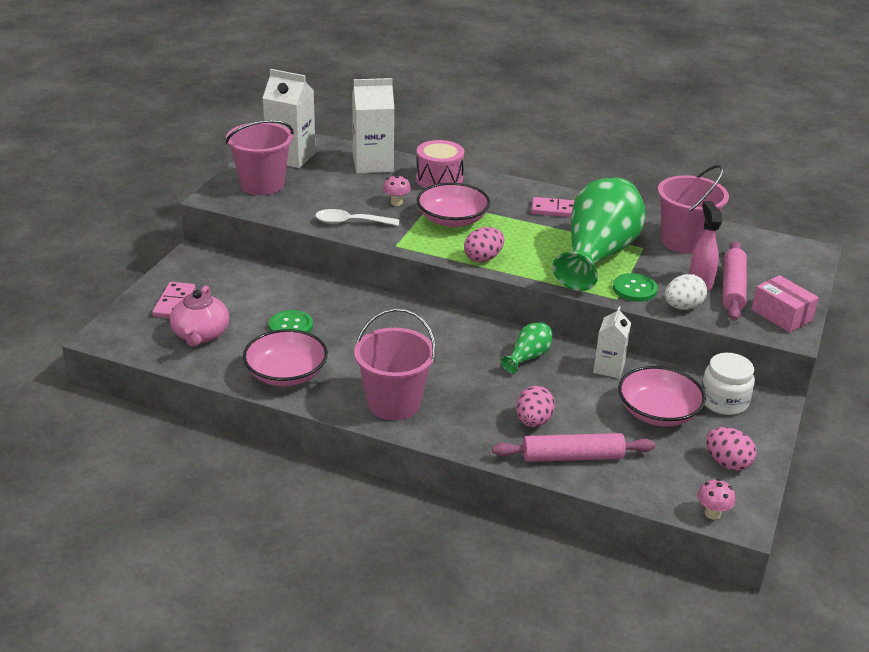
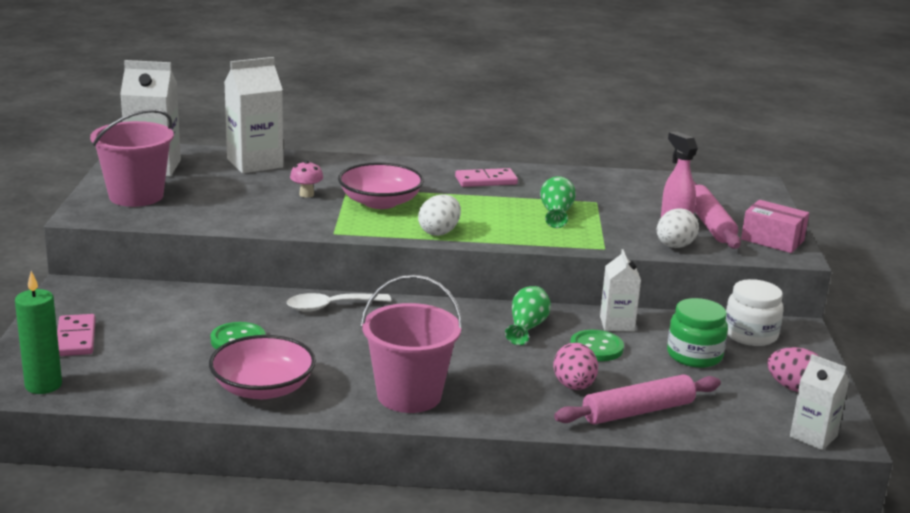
camera: 20 degrees left, 10 degrees down
(132, 340) = (43, 385): none -> green candle
(201, 335) = (130, 366): pink teapot -> none
(350, 222) = (267, 218): white spoon -> white spoon (331, 306)
(439, 179) = (339, 168): pink drum -> none
(483, 258) = (439, 232): pink egg -> white egg
(597, 255) = (556, 214): green vase -> green vase, size x0.43
(634, 289) = (616, 238): green button -> green button (596, 347)
(658, 412) = (694, 355): pink bowl -> green jar
(684, 241) = (633, 191): pink bucket -> none
(712, 513) = (813, 436): pink mushroom -> white carton

